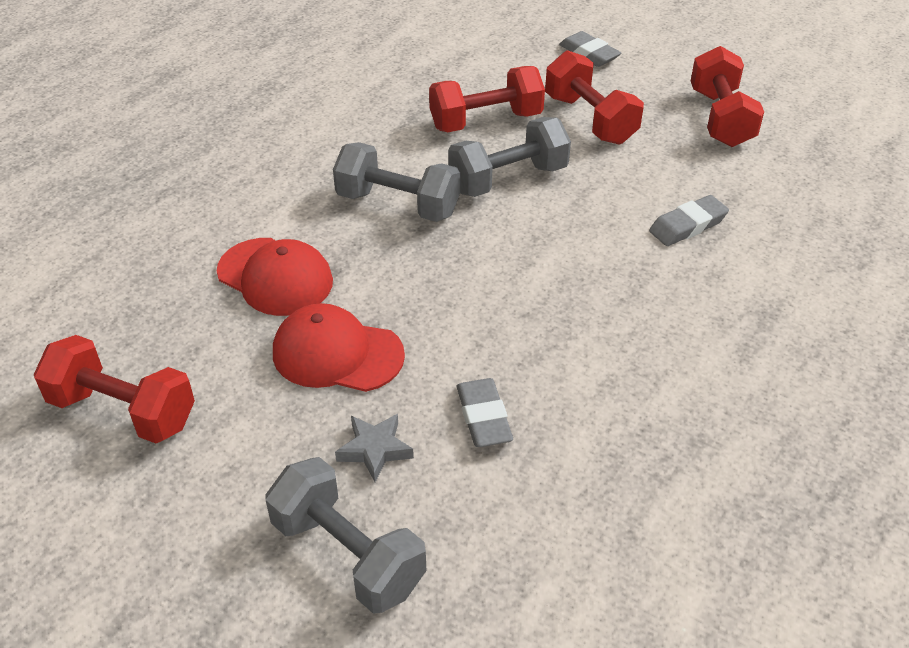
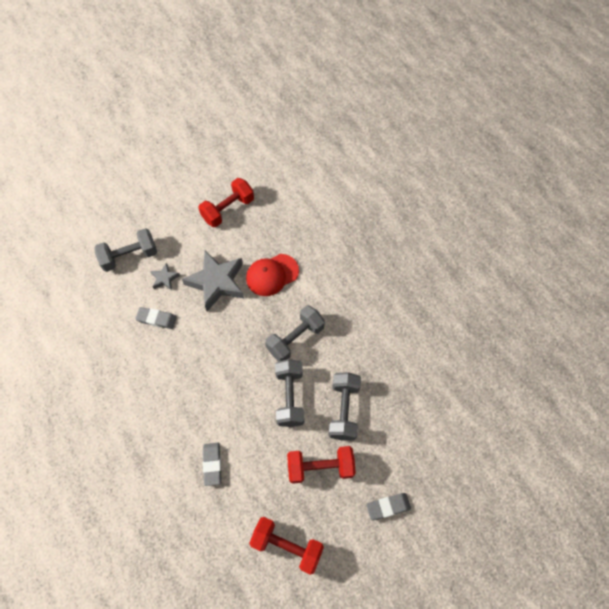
camera: 115 degrees right, 20 degrees up
(337, 354) = (216, 282): red cap -> grey star
(486, 121) = (343, 410): red dumbbell -> grey dumbbell

